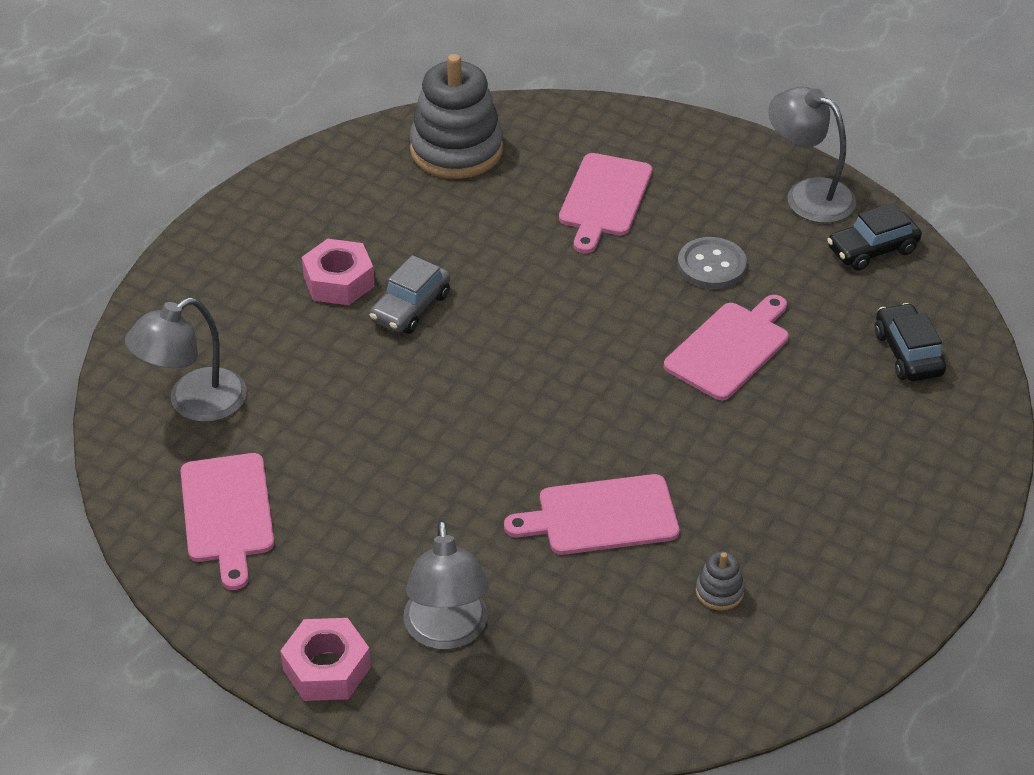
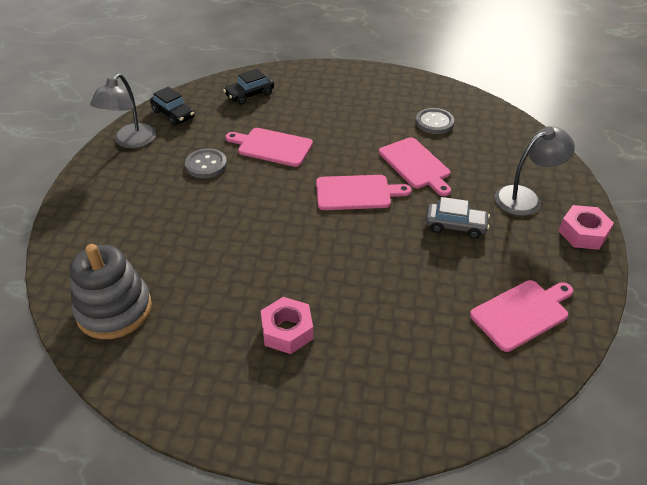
camera: 110 degrees left, 0 degrees up
(194, 403) = (447, 370): grey lamp -> none
(410, 307) = (297, 283): grey car -> grey car (455, 226)
(604, 199) = (155, 220): pink cutting board -> pink cutting board (356, 193)
(719, 592) = (434, 122): grey stacking toy -> grey button

